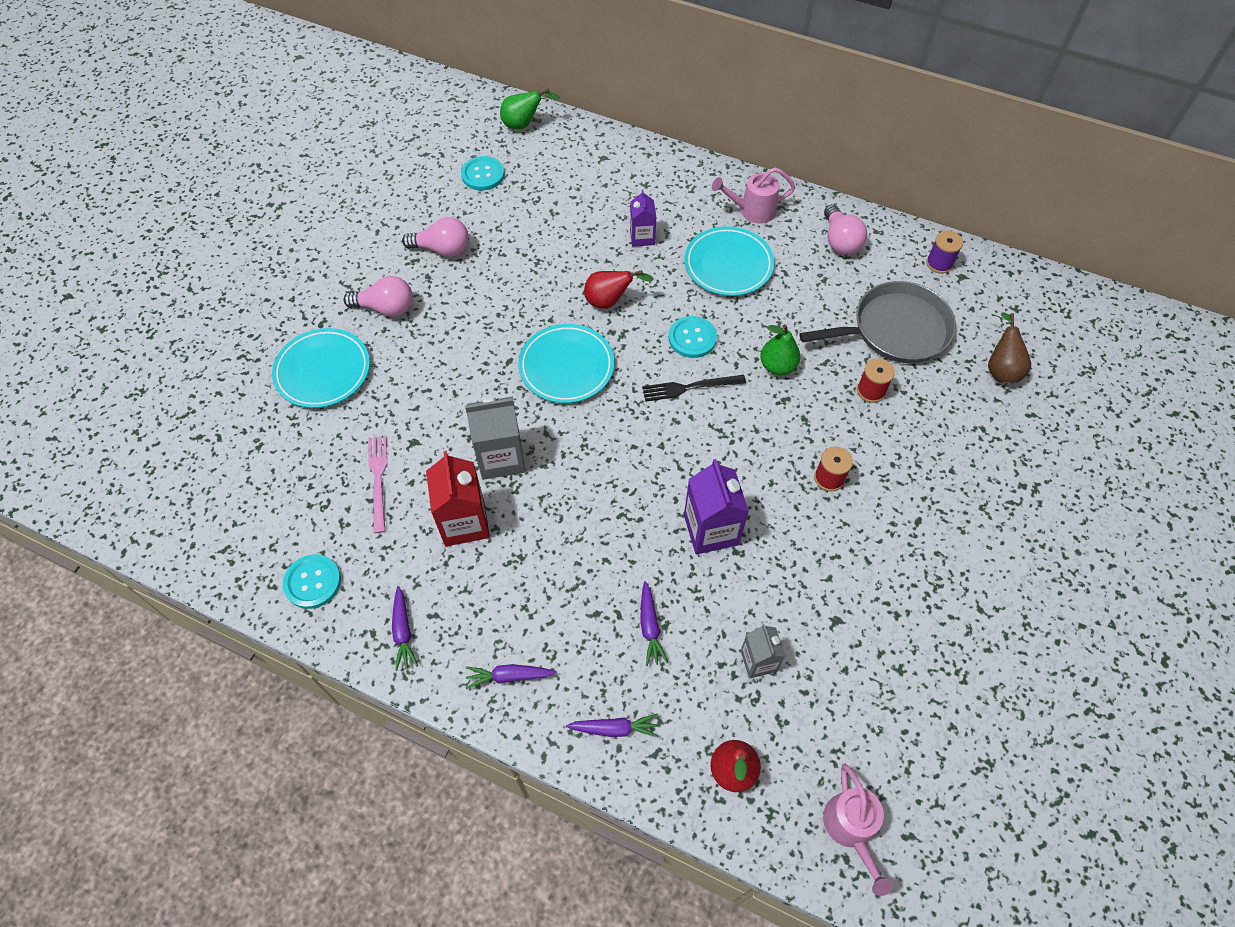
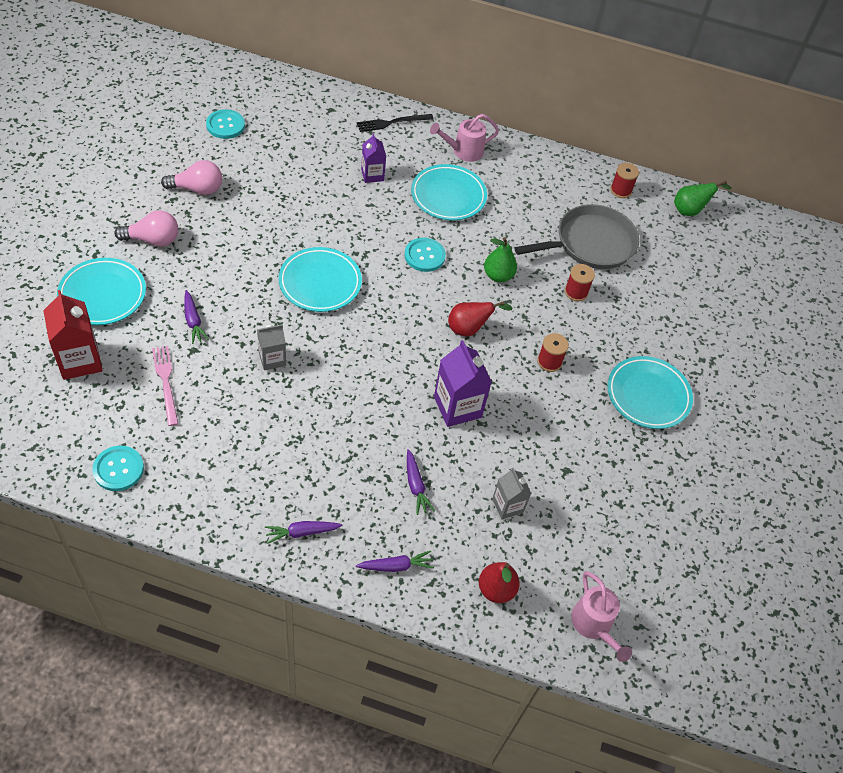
camera: 15 degrees left, 5 degrees down
(403, 632) = (205, 504): purple carrot -> purple carrot (193, 321)
(464, 522) = (247, 413): red carton -> red carton (80, 360)
(501, 458) = (272, 359): grey carton -> grey carton, size x0.61
(524, 124) = (257, 82): green pear -> green pear (690, 210)
(609, 301) = (350, 228): red pear -> red pear (469, 329)
(689, 387) = (427, 295): black fork -> black fork (392, 123)
(840, 241) = (539, 174): pink light bulb -> none
(939, 263) = (621, 190): purple spool -> red spool
(948, 529) = (648, 395): none -> turquoise plate
(1001, 369) = (677, 271): brown pear -> none

